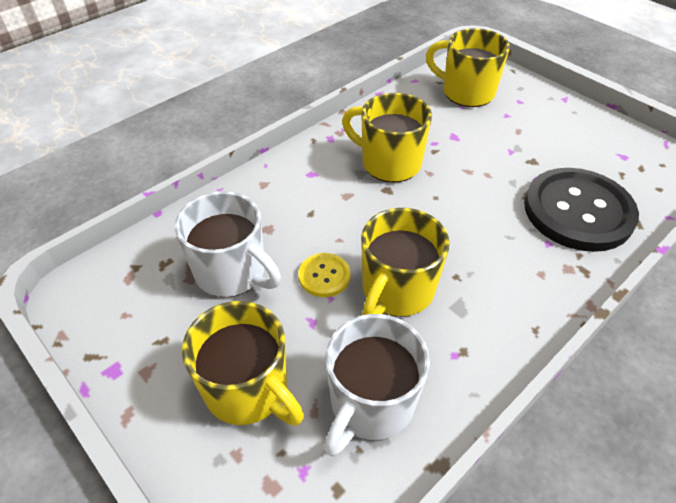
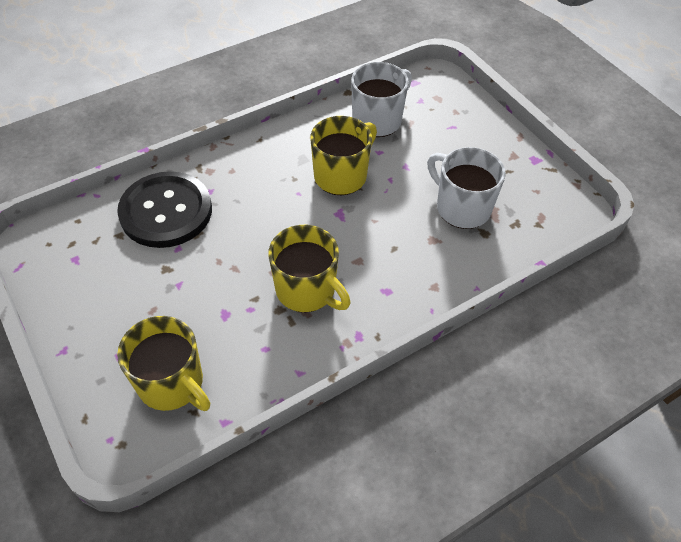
camera: 170 degrees left, 5 degrees up
(248, 390) = (449, 137): yellow mug -> none
(324, 276) = (392, 194): yellow button -> none

